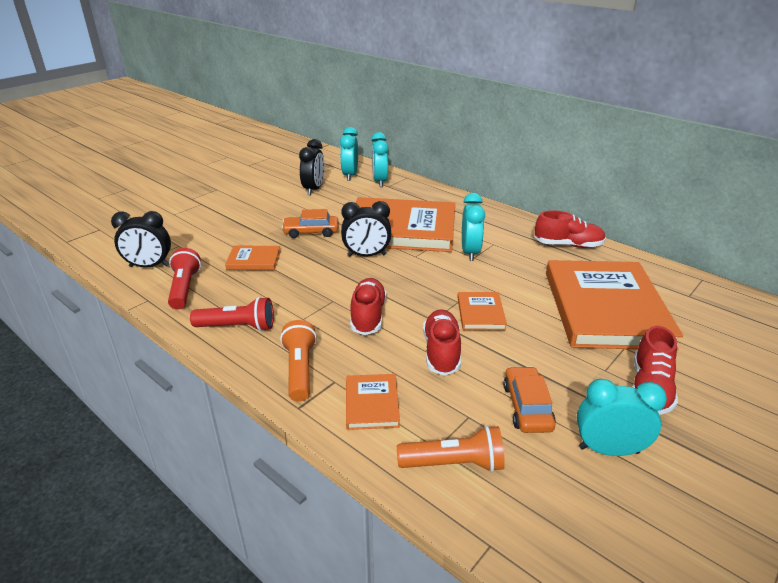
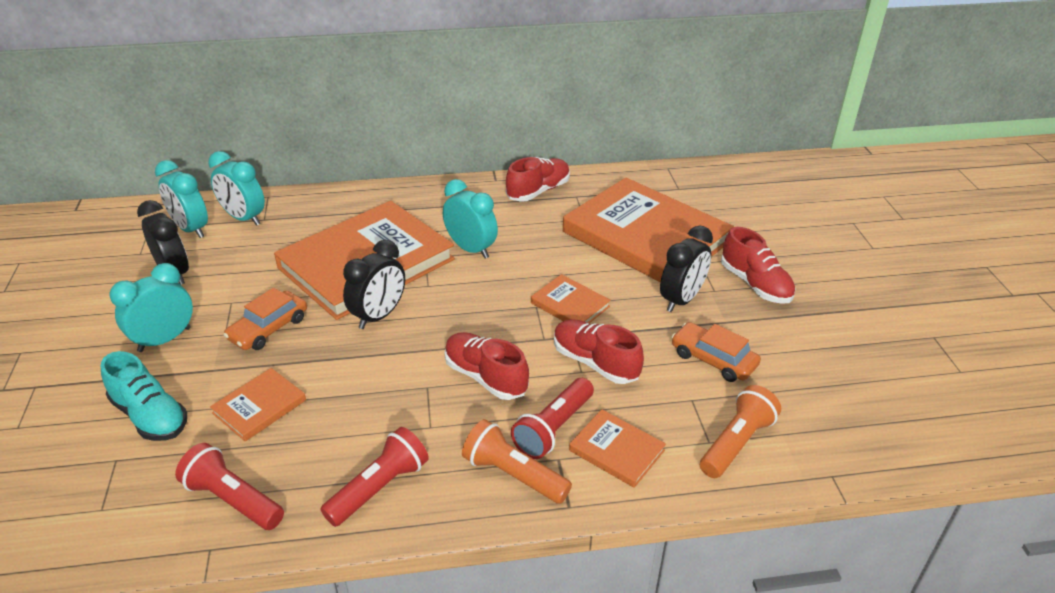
camera: 50 degrees left, 5 degrees up
(149, 266) = (125, 513): black clock -> black clock (681, 300)
(214, 237) = (150, 416): none -> turquoise shoe
(358, 365) = (553, 429): none -> red flashlight
(608, 450) = (795, 350): turquoise clock -> turquoise clock (164, 339)

